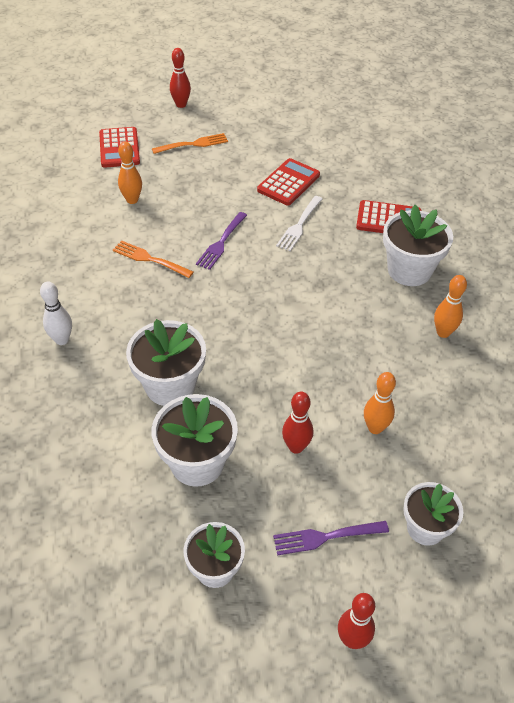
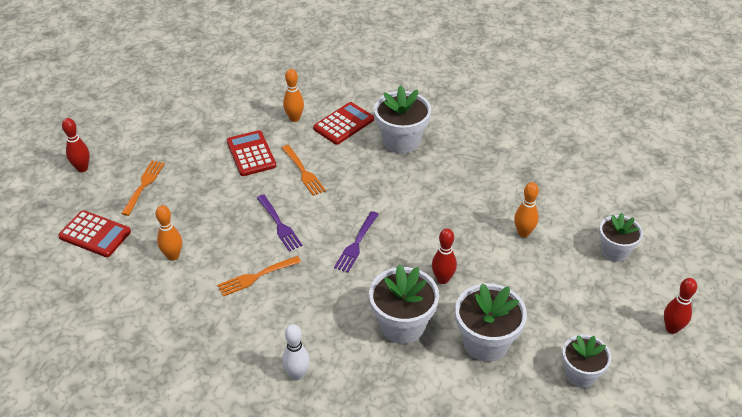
camera: 55 degrees left, 5 degrees down
(296, 447) = (510, 281): red bowling pin -> red bowling pin (442, 279)
(299, 225) = (303, 172): white fork -> orange fork
(325, 537) = (591, 303): purple fork -> purple fork (356, 244)
(443, 332) = (470, 156): orange bowling pin -> orange bowling pin (294, 118)

